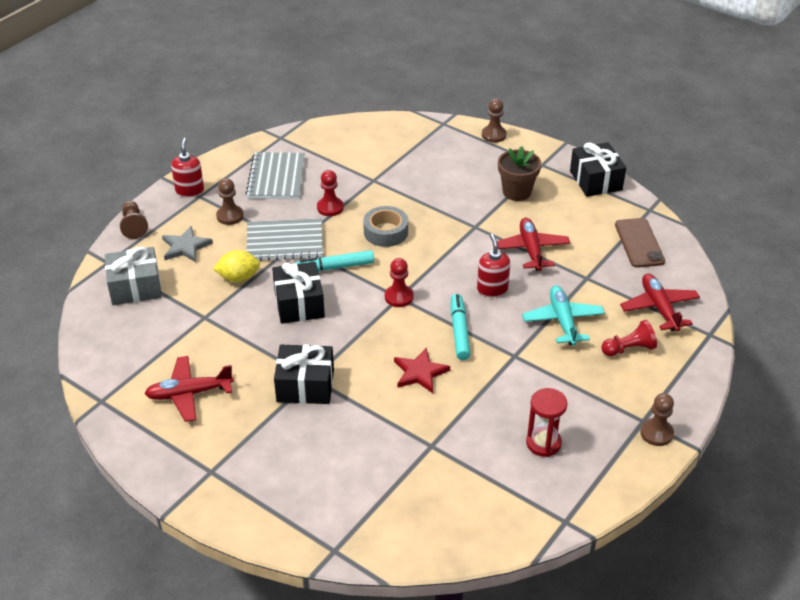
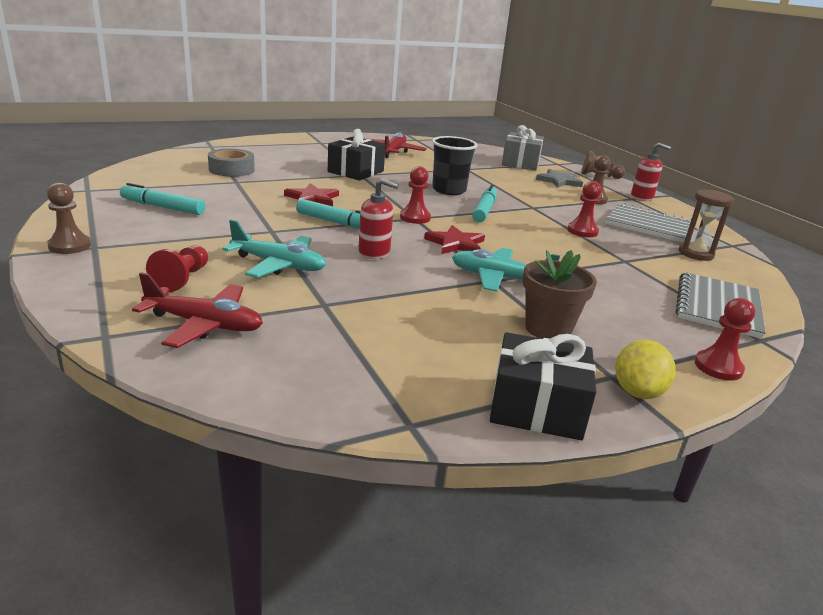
camera: 115 degrees right, 15 degrees down
(238, 278) = (503, 184): yellow lemon -> yellow lemon (637, 391)
(285, 242) = (539, 205): grey notebook -> grey notebook (718, 307)
(299, 304) = (449, 190): black gift -> black cup
(321, 152) = (695, 254): none -> brown hourglass
(385, 232) = (521, 240): grey tape -> grey tape (231, 169)
(431, 259) = (455, 244): none -> red star
(469, 224) = (499, 278): none -> turquoise plane
(494, 135) = (718, 367): brown pawn -> red pawn
(530, 250) = (415, 293): red plane -> none
(543, 443) = (163, 207): red hourglass -> turquoise marker
(639, 243) = (341, 372): brown phone -> none

